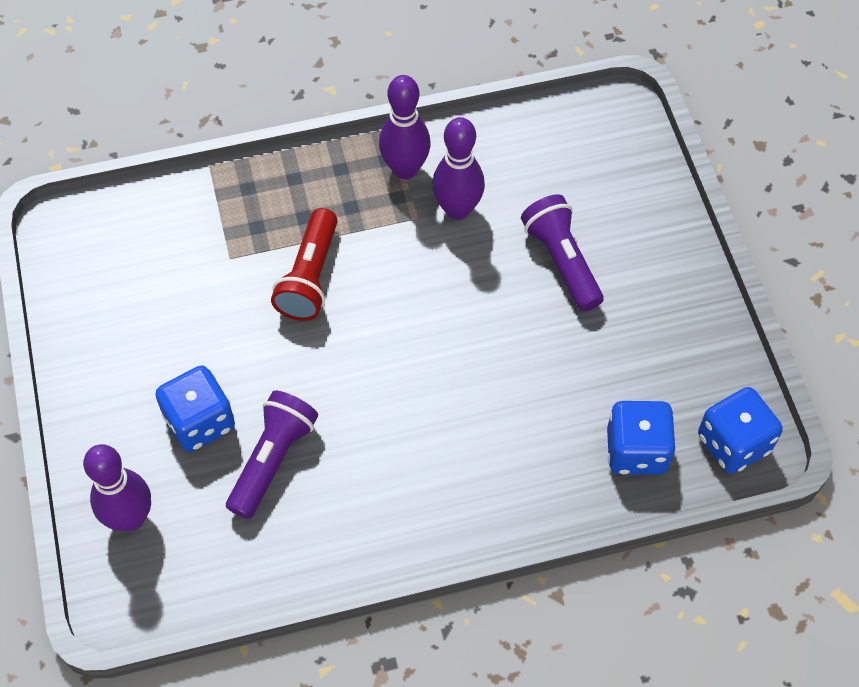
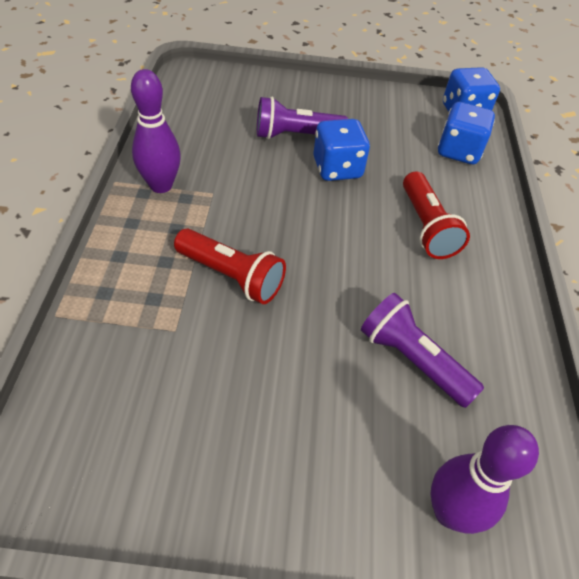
camera: 75 degrees left, 10 degrees down
(200, 422) = (353, 410): blue dice -> blue dice (337, 168)
(457, 209) = (219, 170): purple bowling pin -> none
(467, 438) = (426, 227): none -> red flashlight

